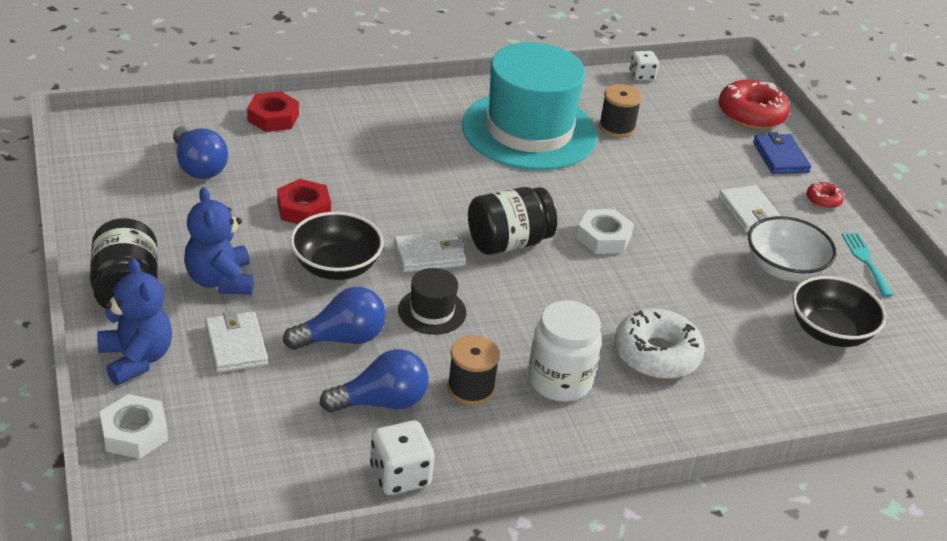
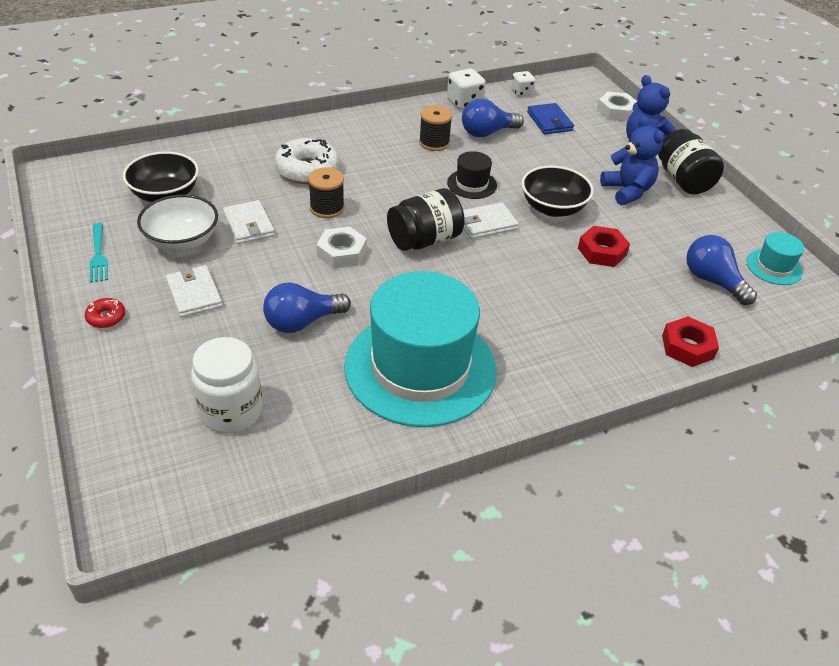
camera: 175 degrees right, 5 degrees up
(113, 172) = (774, 267): none -> turquoise hat
(236, 345) = (590, 154): white wallet -> white wallet (249, 225)
(341, 338) = (526, 163): blue light bulb -> blue light bulb (302, 322)
(559, 381) = (376, 150): white jar -> white jar (231, 411)
(617, 127) = (319, 388): black spool -> black spool (327, 208)
(642, 76) = (276, 491): white dice -> white dice (521, 92)
(751, 114) = (139, 438): red donut -> none
(780, 157) = (130, 370): blue wallet -> blue wallet (549, 121)

